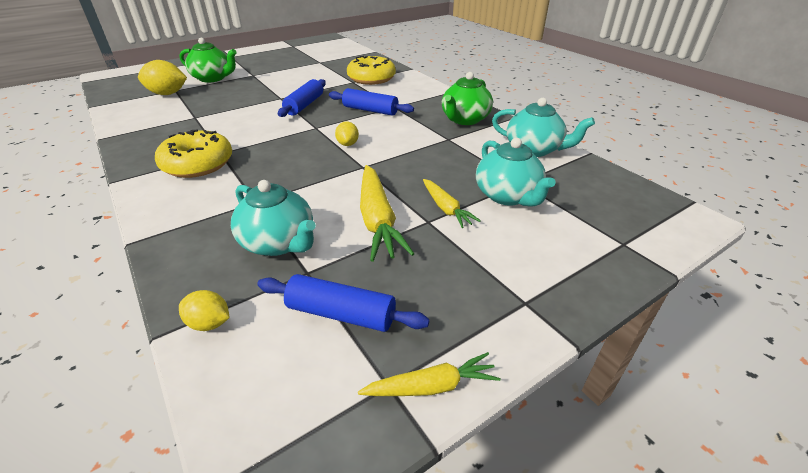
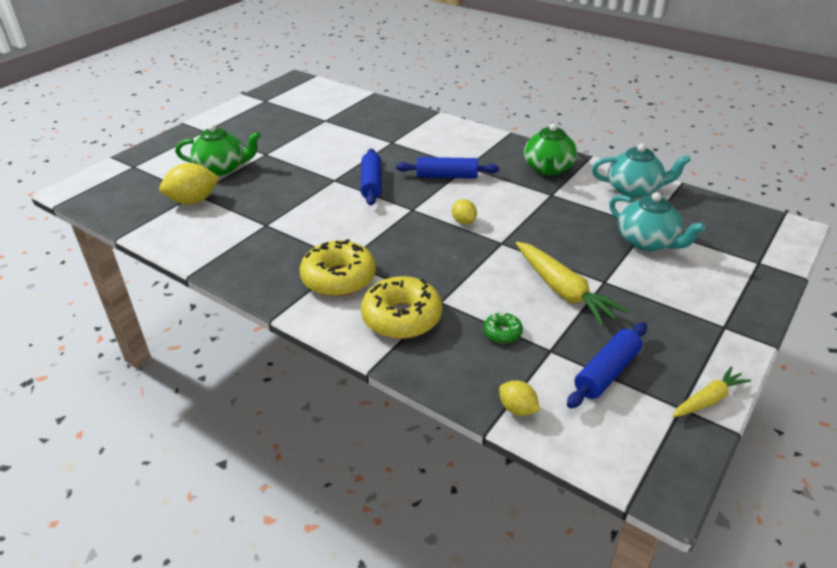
camera: 20 degrees left, 0 degrees up
(209, 323) = (517, 409): yellow lemon -> yellow lemon turned 45 degrees clockwise
(279, 243) = (502, 333): turquoise teapot -> green donut
(341, 314) = (607, 372): blue rolling pin -> blue rolling pin turned 45 degrees counterclockwise
(371, 78) = (408, 134): yellow donut -> yellow donut (402, 317)
(446, 208) = (609, 266): yellow carrot -> none

